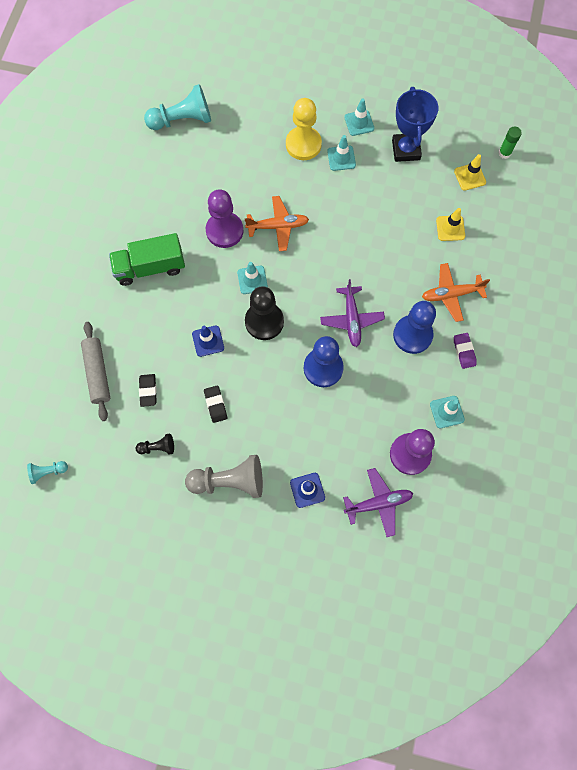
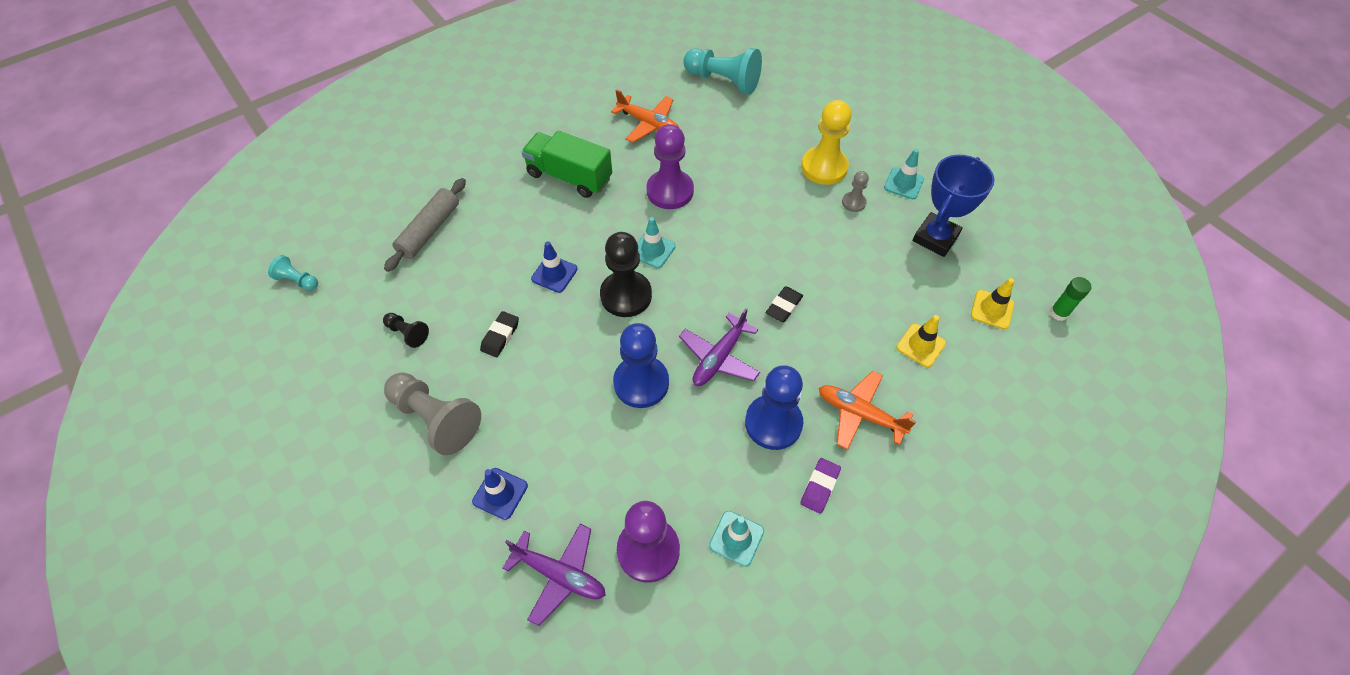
camera: 40 degrees right, 15 degrees down
(148, 391) = (454, 277): black eraser -> black eraser (784, 306)
(278, 226) = (726, 220): orange plane -> orange plane (648, 124)
(341, 158) = (853, 202): turquoise traffic cone -> grey pawn

